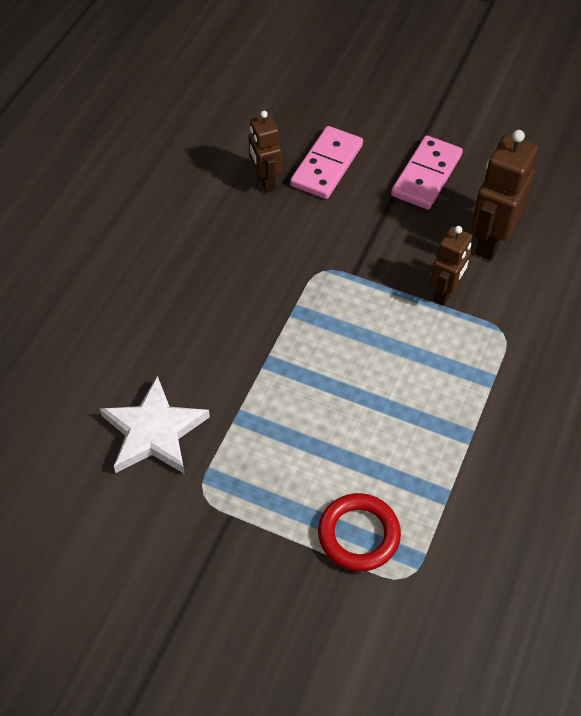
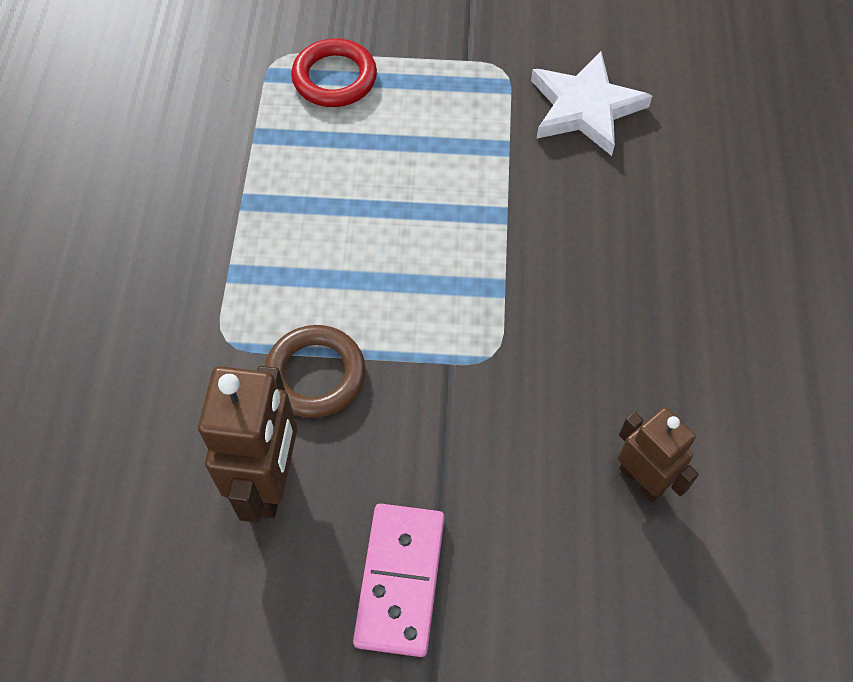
camera: 160 degrees right, 5 degrees up
(327, 165) = (564, 545): pink domino -> none
(446, 293) = (315, 375): brown robot -> brown ring

